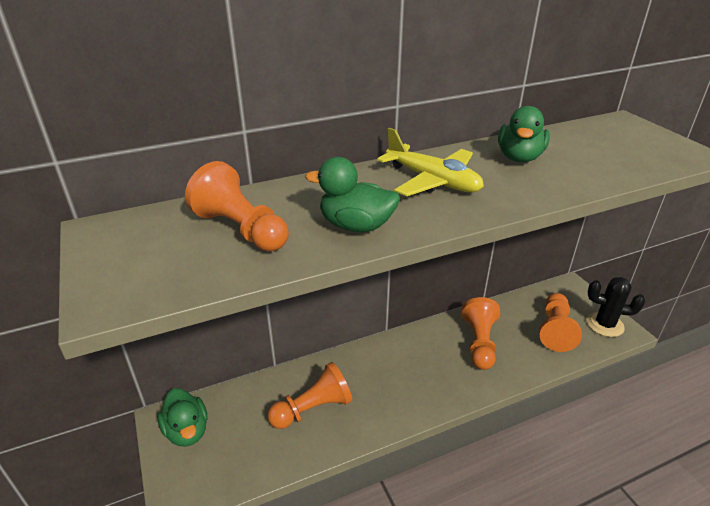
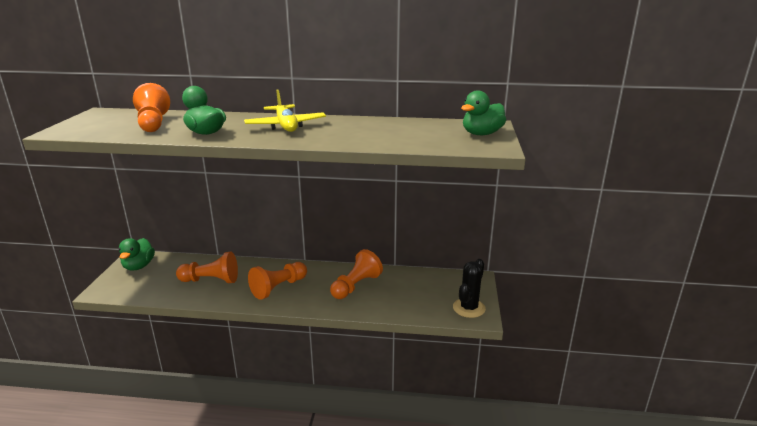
camera: 30 degrees right, 10 degrees down
(519, 158) = (363, 127): green duck -> green duck (481, 134)
(555, 330) = (423, 298): orange pawn -> orange pawn (278, 288)
(605, 324) = (469, 308): black cactus -> black cactus turned 75 degrees clockwise

